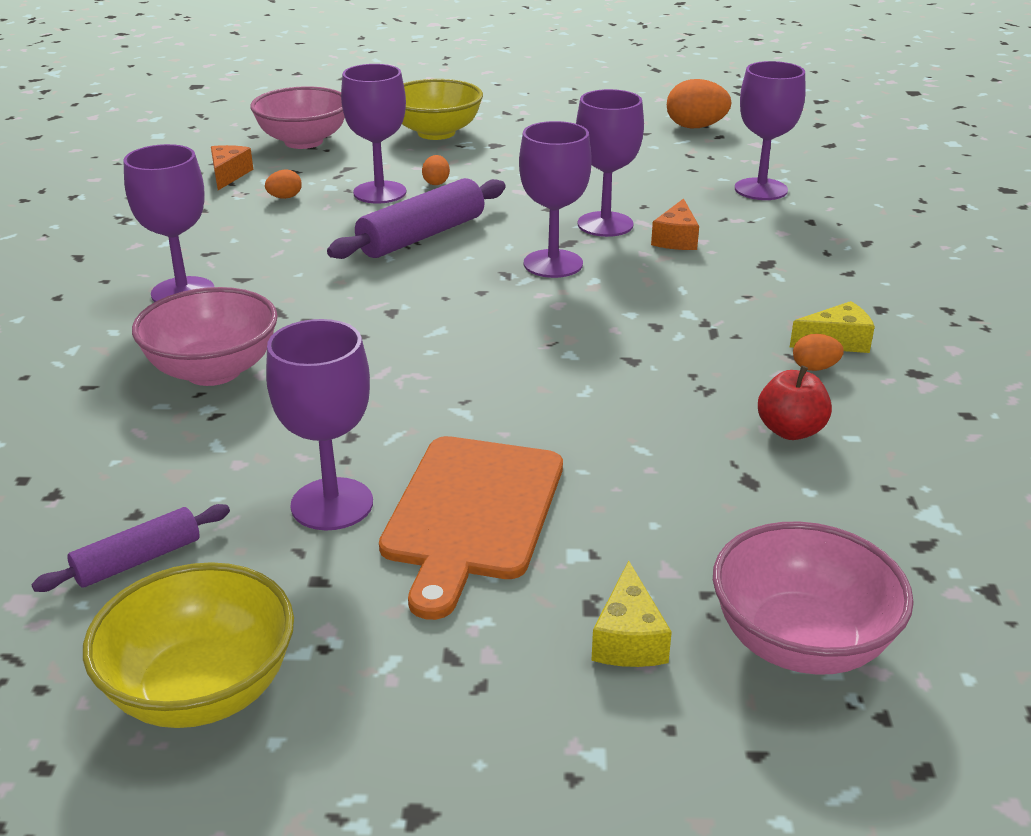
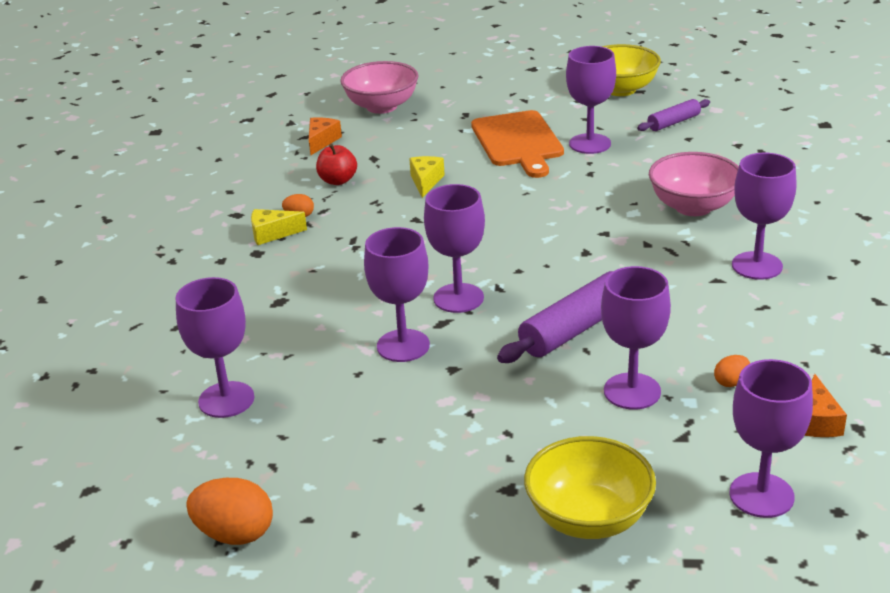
camera: 175 degrees left, 0 degrees up
(303, 141) = (761, 495): pink bowl -> purple goblet
(436, 183) = (573, 409): orange egg -> none
(472, 514) = (518, 142): orange cutting board -> orange cutting board turned 150 degrees clockwise
(628, 638) = (451, 106): yellow cheese -> yellow cheese (425, 182)
(676, 239) = (343, 328): orange cheese -> orange cheese (321, 141)

